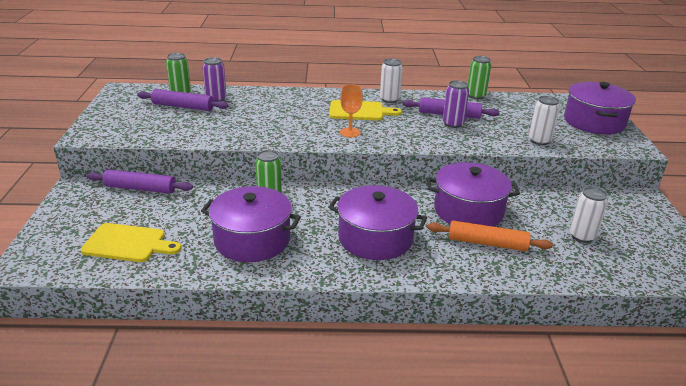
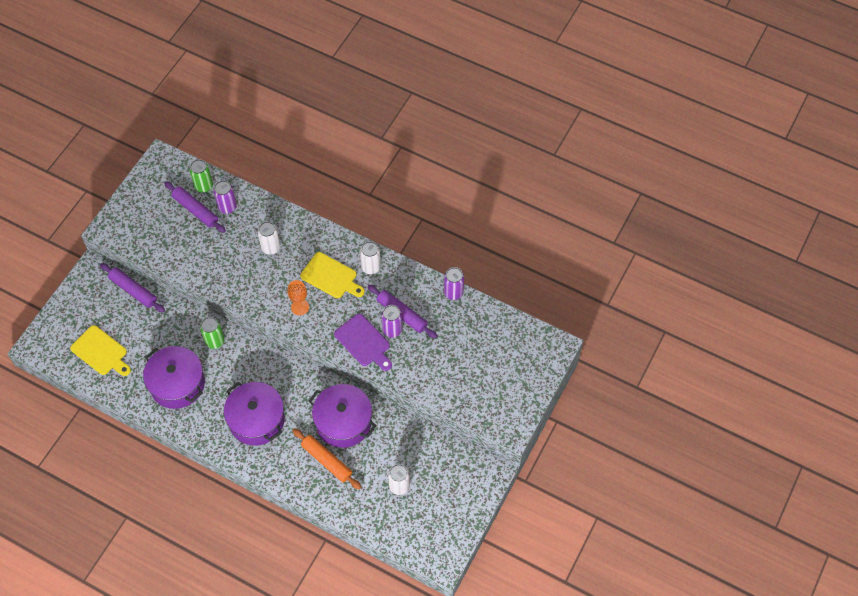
camera: 30 degrees right, 30 degrees up
(437, 136) = (364, 342): none -> purple cutting board
(475, 96) = (453, 293): green can -> purple can
(539, 141) = (441, 385): white can -> white can (271, 247)
(594, 122) = (517, 379): purple pot -> none

